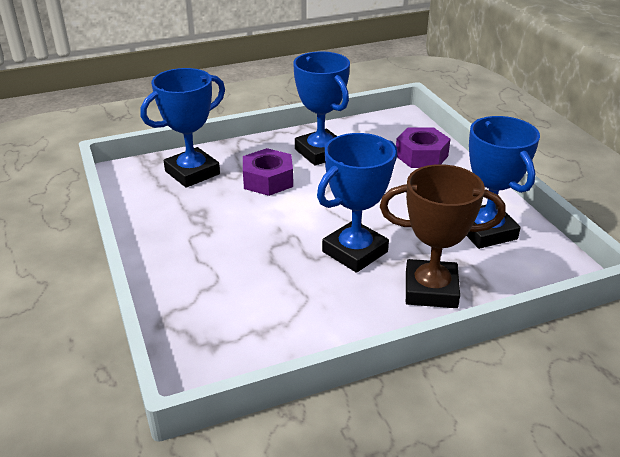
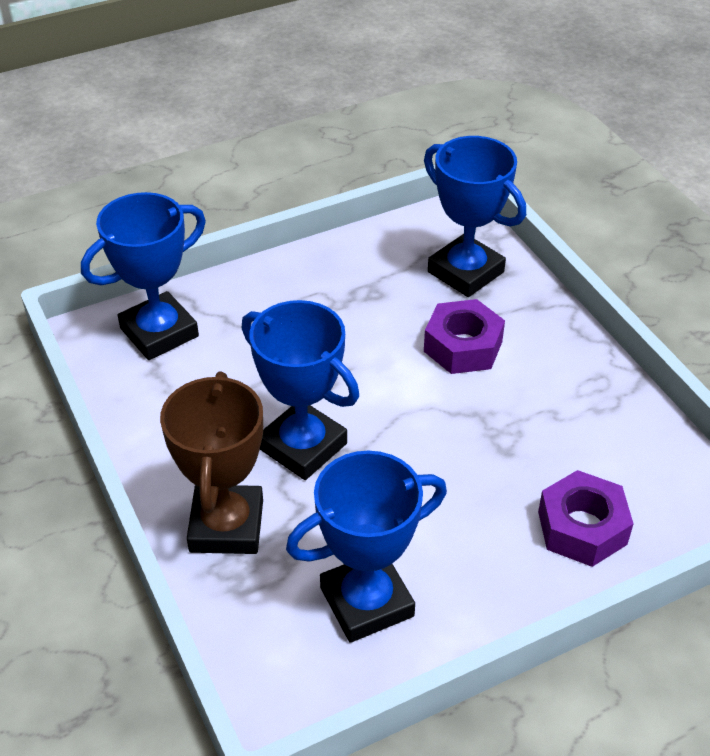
camera: 85 degrees right, 10 degrees up
(320, 152) = (557, 397): blue trophy -> blue trophy (159, 332)

